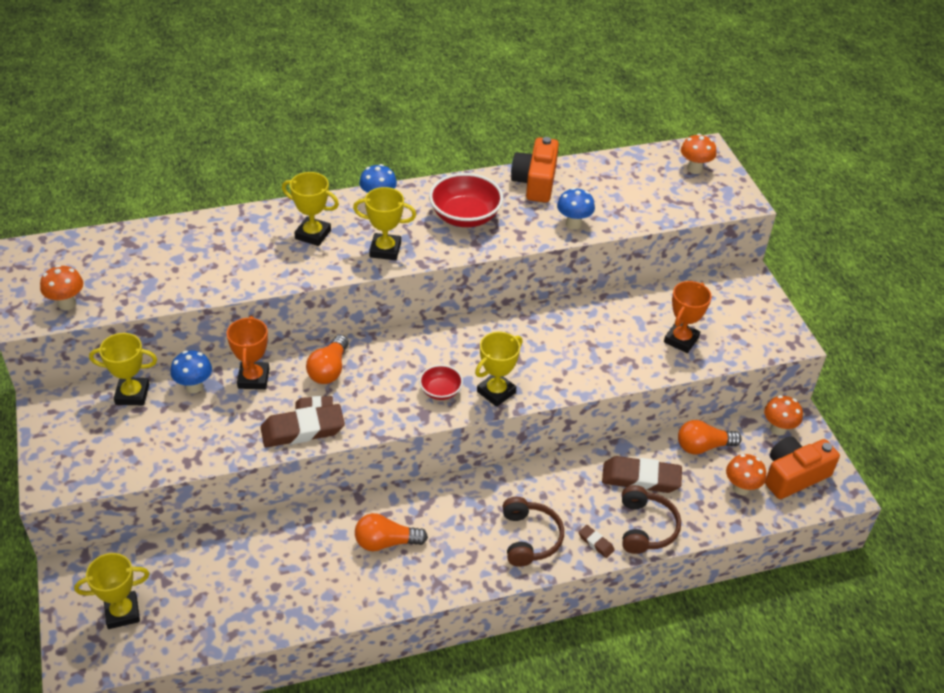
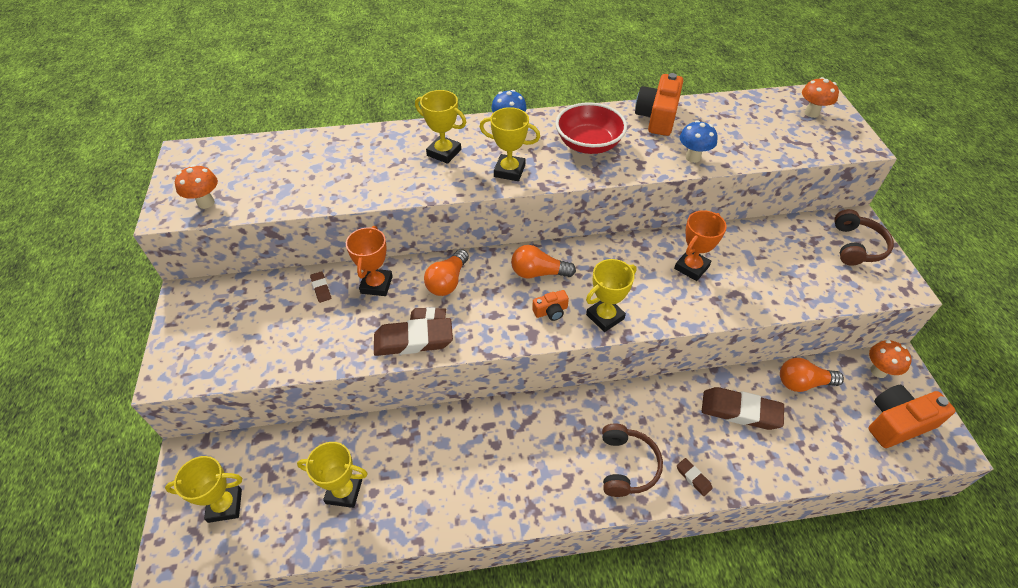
camera: 10 degrees right, 5 degrees up
(132, 394) = (264, 291): yellow trophy -> yellow trophy (344, 491)
(194, 387) = (321, 288): blue mushroom -> brown eraser
(386, 542) = (485, 455): orange light bulb -> orange light bulb (538, 273)
(440, 391) = (551, 311): red bowl -> orange camera
(645, 527) = (745, 465): brown headphones -> brown headphones (856, 246)
(681, 340) = (791, 277): orange trophy -> orange trophy (691, 267)
(741, 488) = (843, 431): orange mushroom -> none

